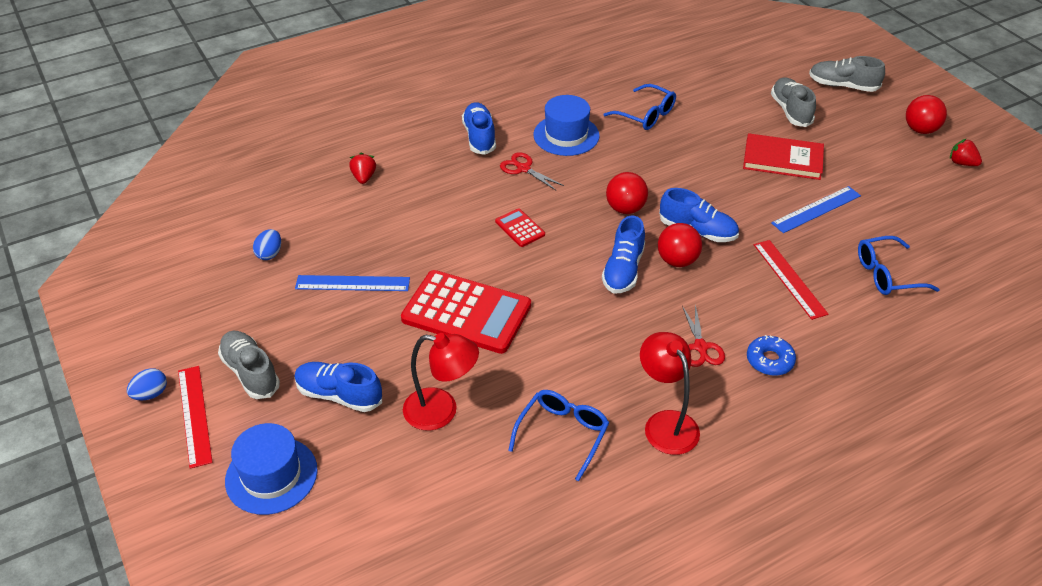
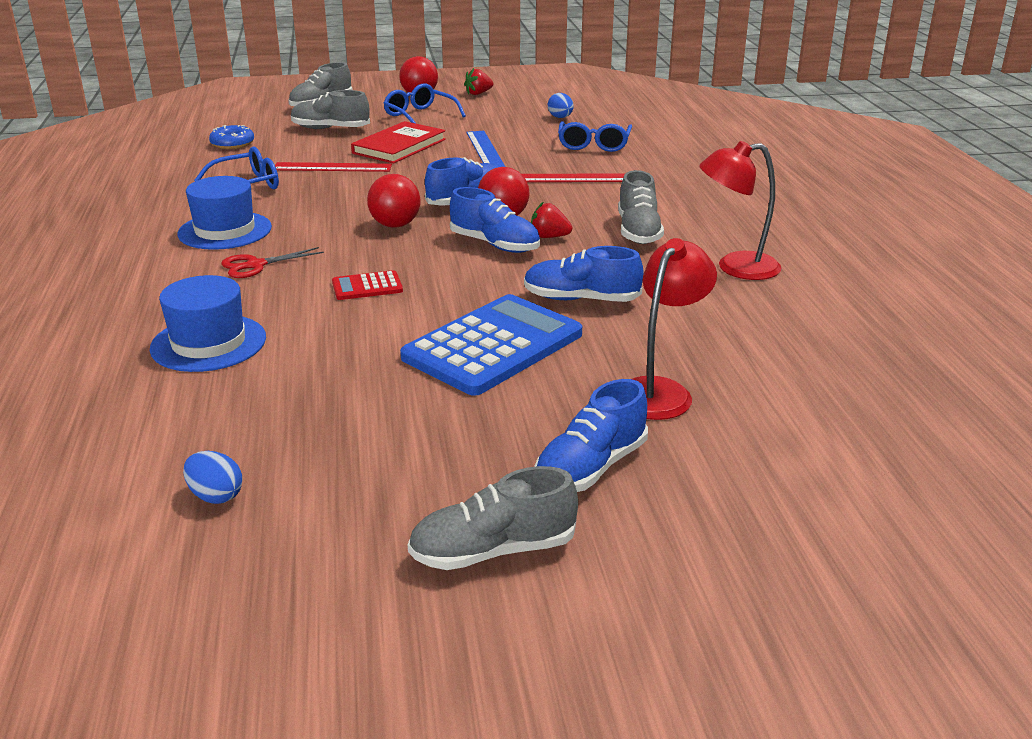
camera: 70 degrees left, 15 degrees down
(151, 394) = (476, 687): blue egg -> blue egg (560, 117)
(194, 415) = (560, 630): red ruler -> red ruler (332, 167)
(271, 475) = (728, 554): blue hat -> blue hat (208, 343)
(352, 283) = (362, 424): blue ruler -> none
(364, 177) = (127, 380): red strawberry -> red strawberry (549, 237)
(466, 312) = (493, 346): red calculator -> blue calculator
(479, 137) = (153, 281): blue shoe -> blue shoe (581, 299)
(563, 434) = (729, 322): blue glasses -> blue glasses (419, 116)
(700, 347) = (638, 232): red scissors -> grey shoe
(769, 360) = (673, 208): blue donut -> blue donut (232, 144)

